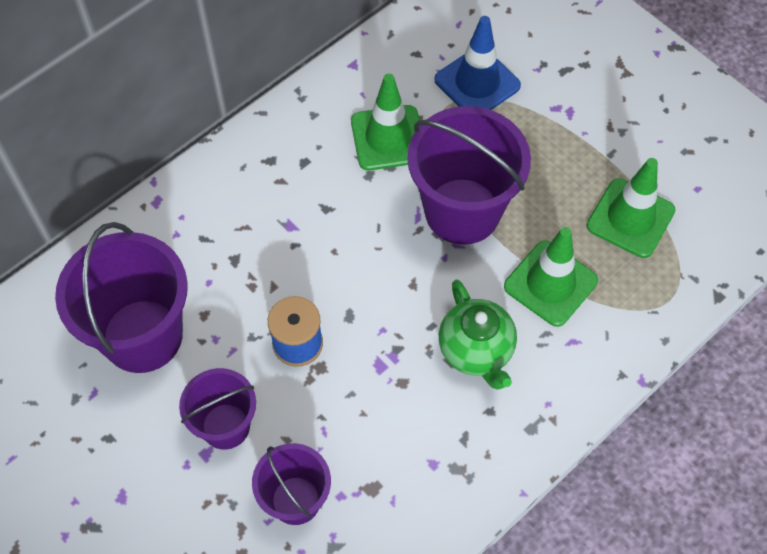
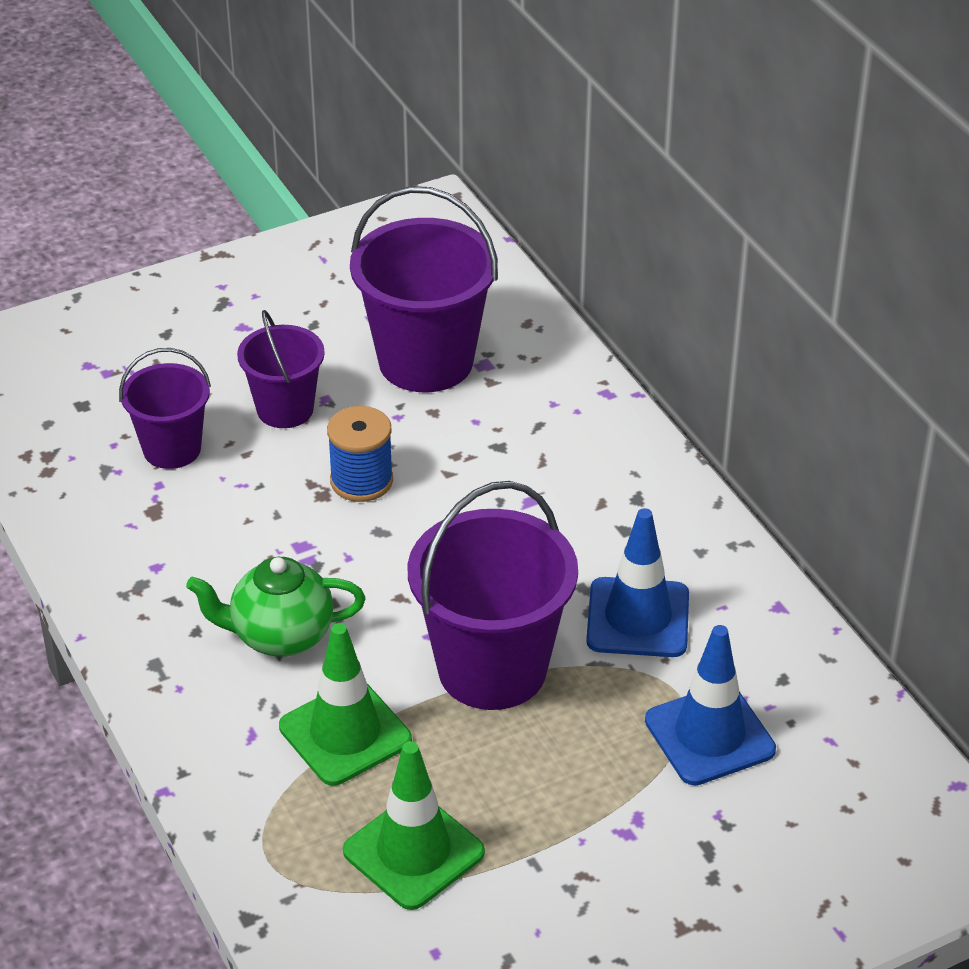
camera: 105 degrees right, 20 degrees down
(388, 138) = (638, 618): green traffic cone -> blue traffic cone

